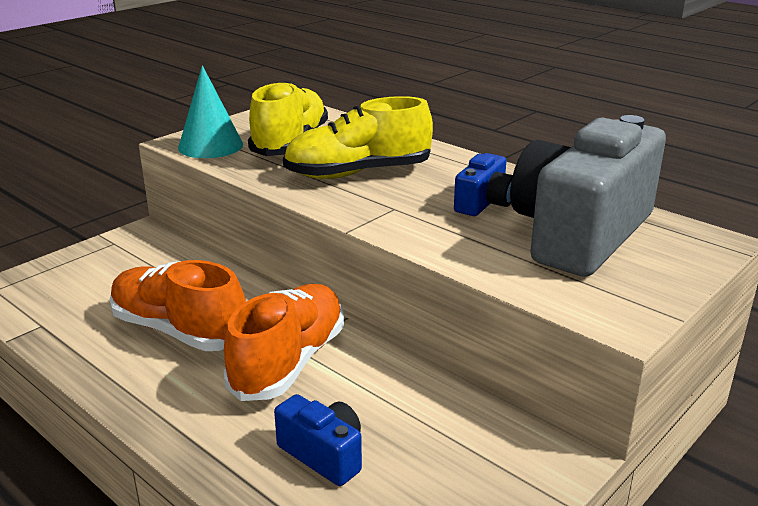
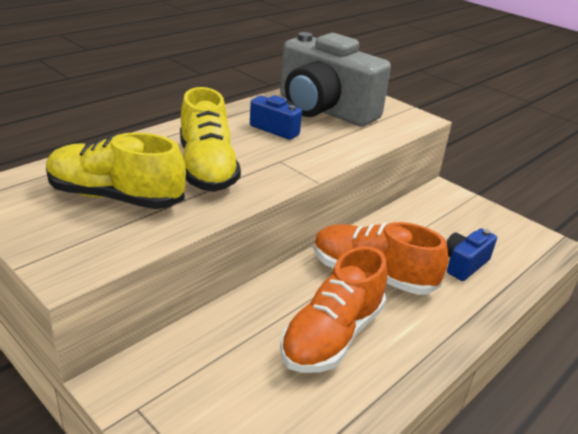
camera: 90 degrees left, 5 degrees up
(210, 146) = (96, 247): turquoise cone -> none

